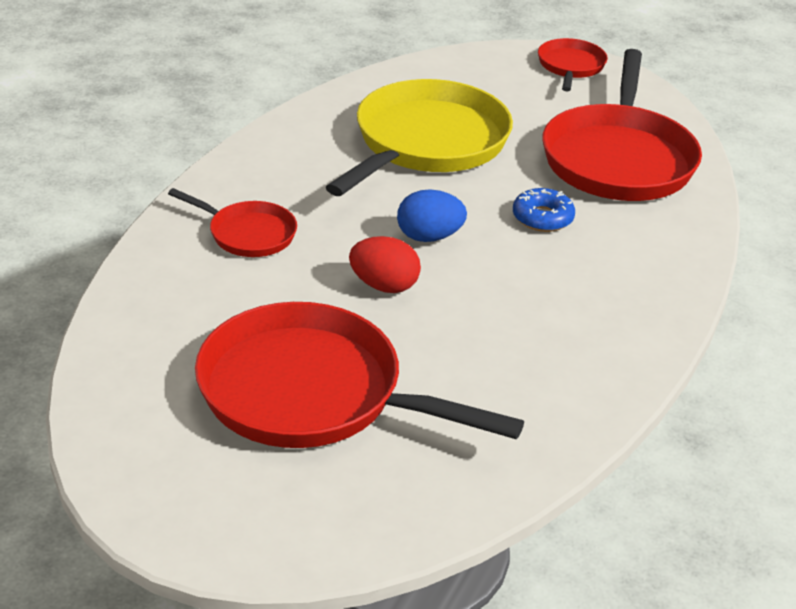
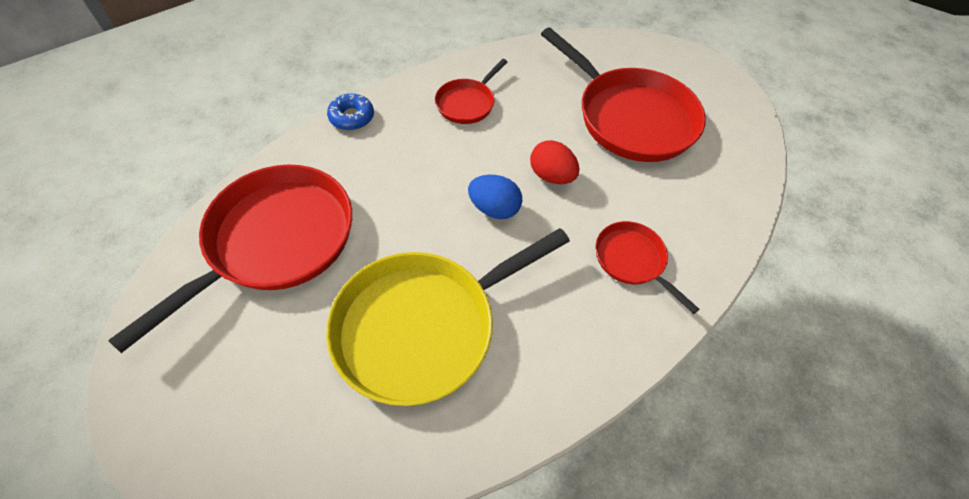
camera: 155 degrees left, 20 degrees up
(542, 218) = (396, 198): blue donut -> blue donut (352, 117)
(570, 67) = (165, 414): red pan -> red pan (467, 103)

